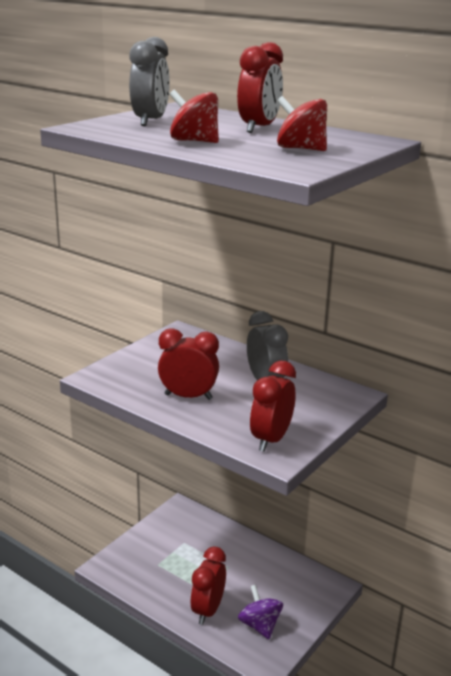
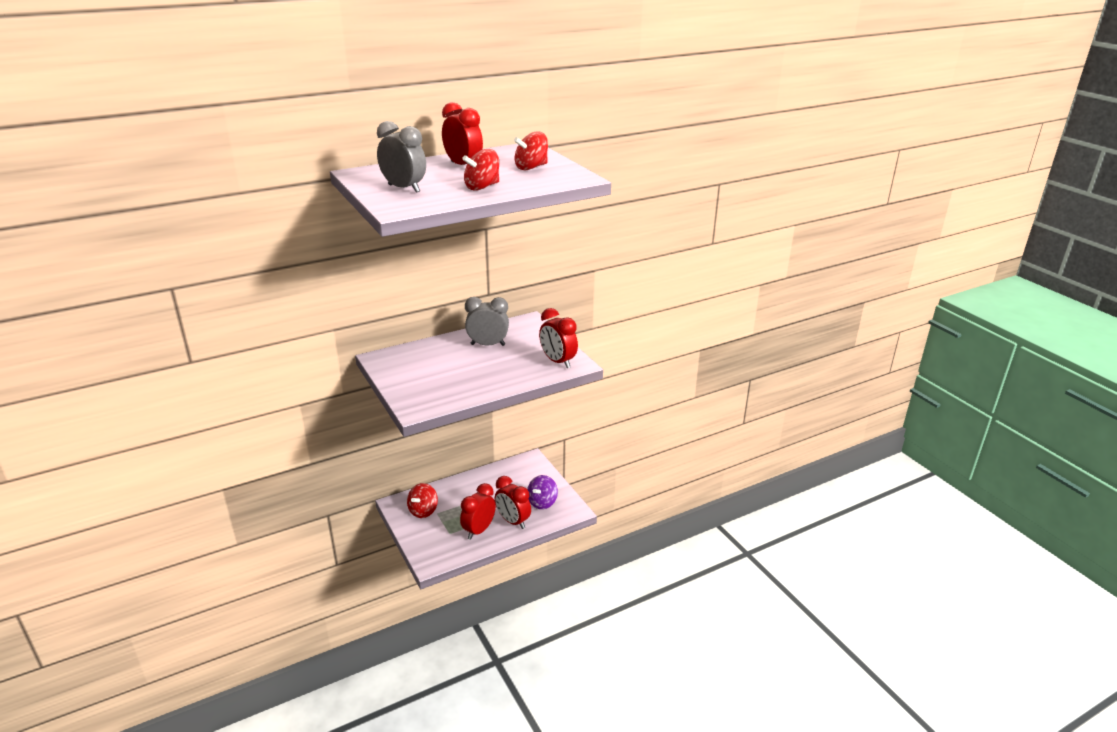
camera: 65 degrees left, 5 degrees up
(181, 531) = (423, 511): none -> red spinning top
(188, 397) = (480, 377): red clock -> red clock (479, 530)
(260, 625) = (542, 502): purple spinning top -> purple spinning top turned 60 degrees counterclockwise

